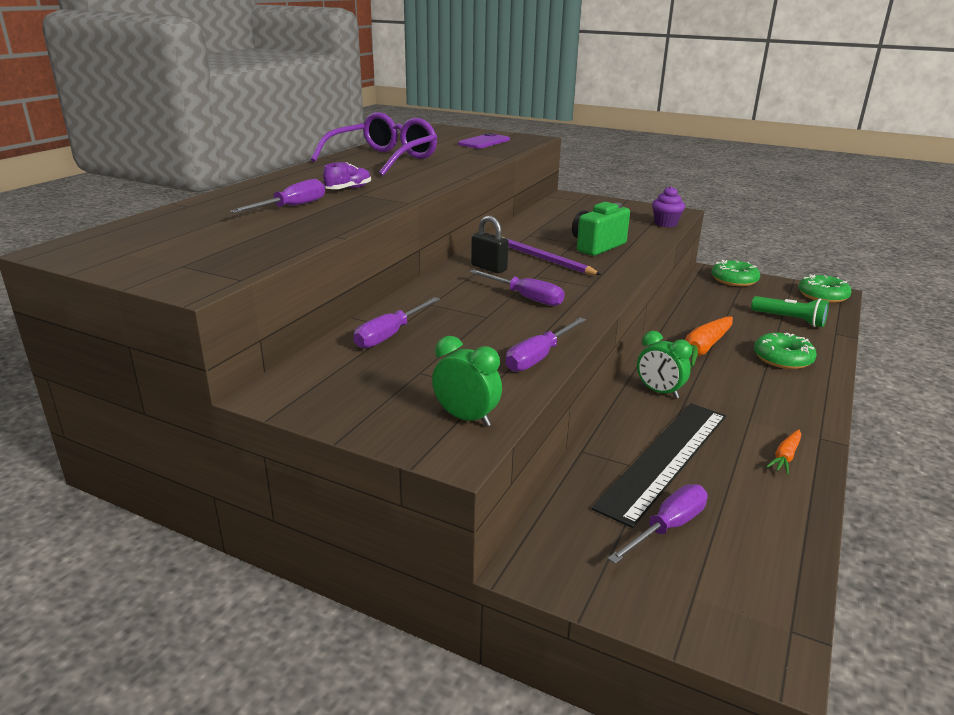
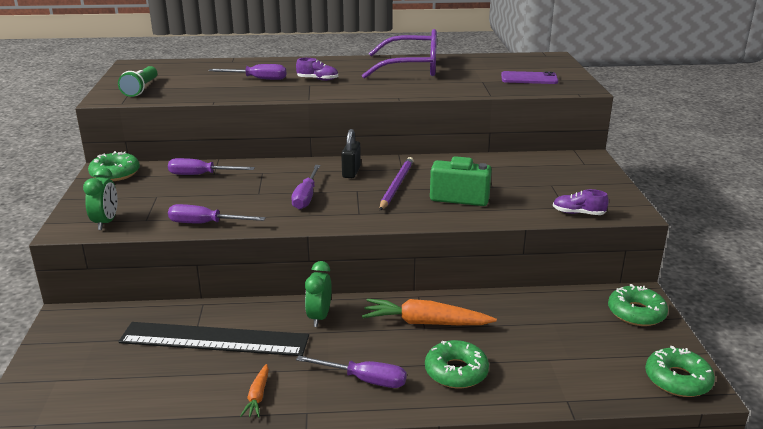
camera: 60 degrees right, 0 degrees up
(299, 387) = (115, 173): none -> green donut
(665, 224) = (578, 213): purple cupcake -> purple shoe
(667, 527) = (126, 356): purple screwdriver -> purple screwdriver (364, 380)
(785, 457) = (258, 396): orange carrot -> orange carrot turned 90 degrees counterclockwise
(789, 320) = (565, 364): green flashlight -> green flashlight (141, 89)

